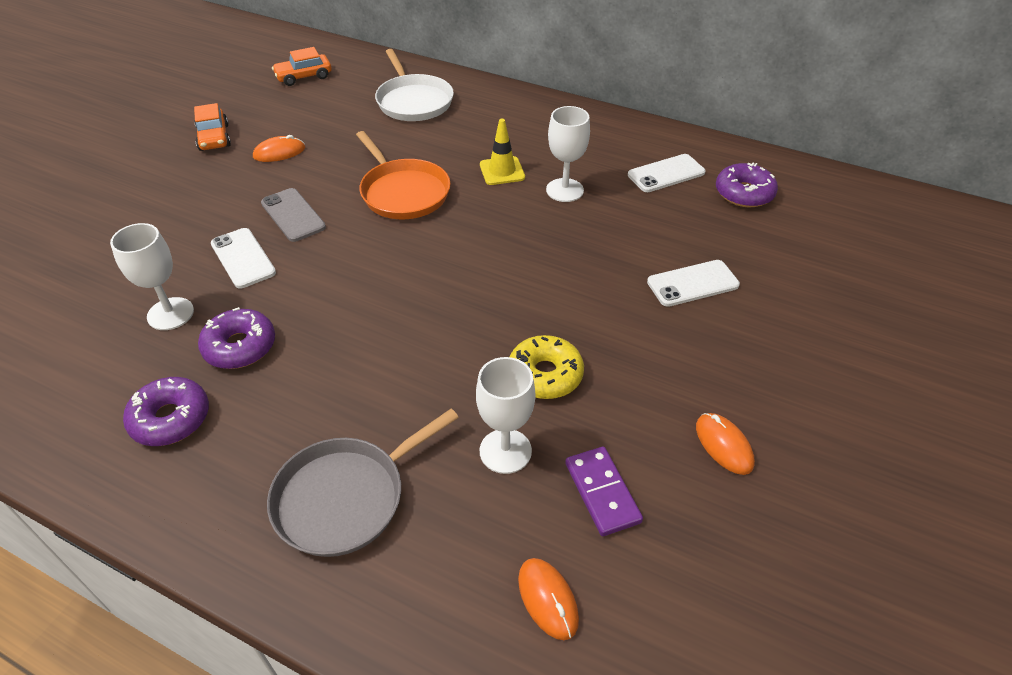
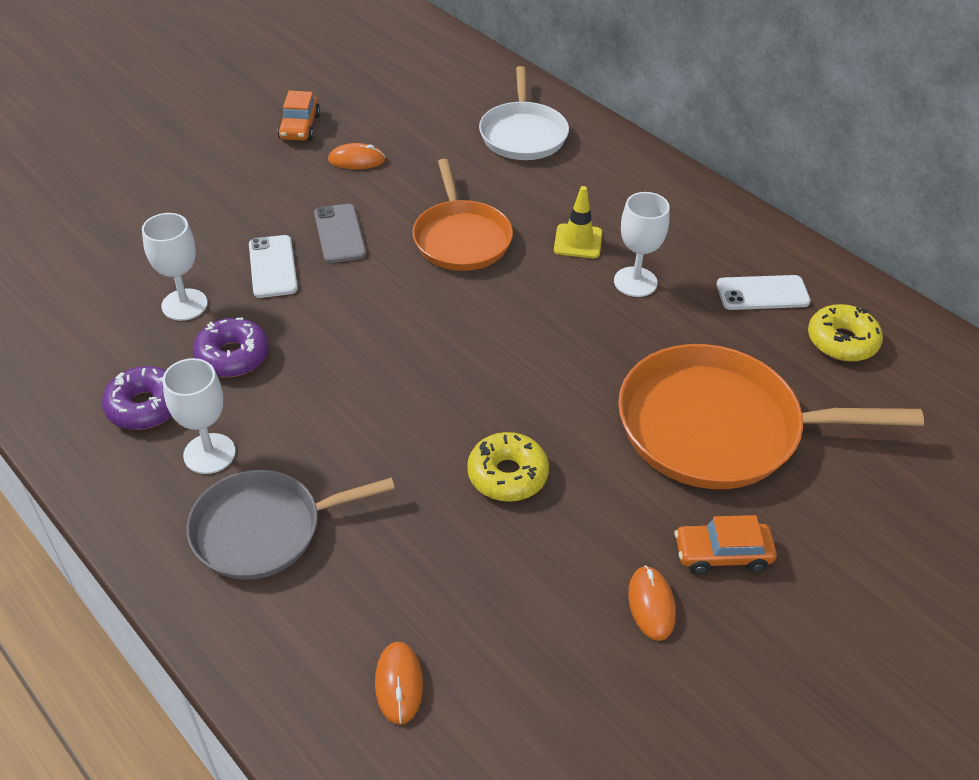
camera: 20 degrees right, 0 degrees up
(304, 77) = (420, 77): orange car -> orange car (722, 554)
(505, 451) = (429, 536): white goblet -> white goblet (209, 453)
(602, 492) = (501, 607): purple domino -> none
(692, 283) = (718, 427): white phone -> orange pan
(744, 193) = (842, 341): purple donut -> yellow donut

